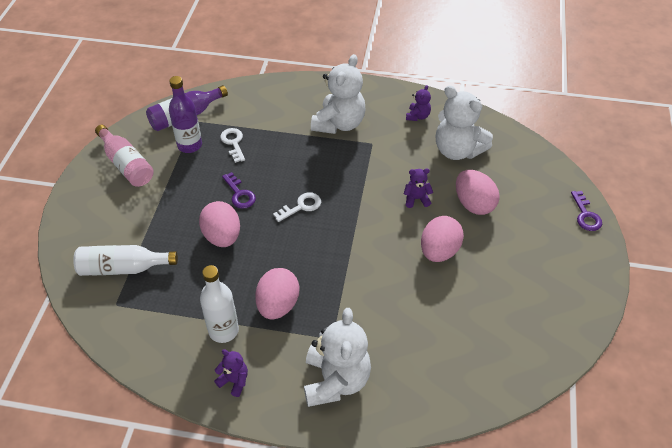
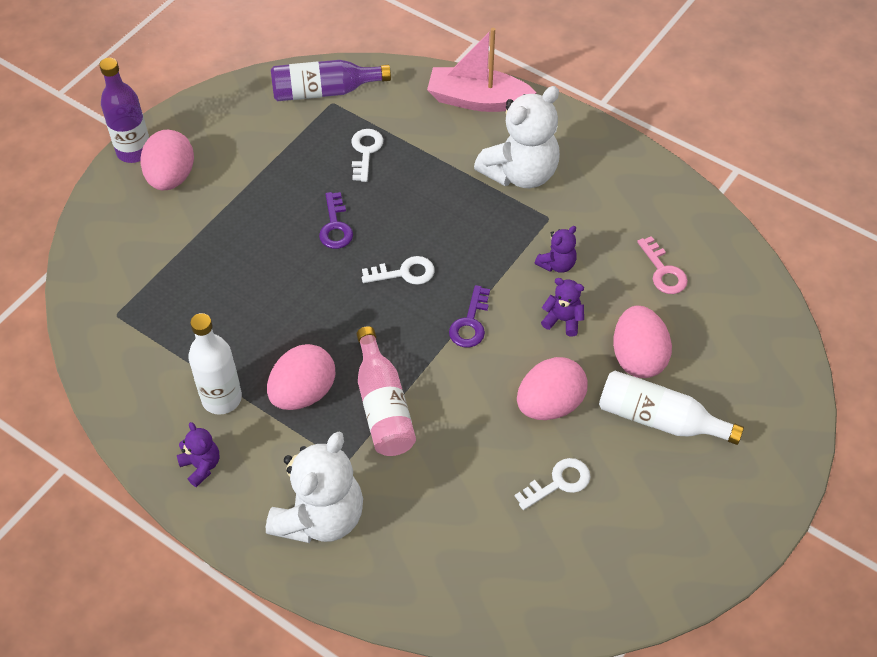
camera: 25 degrees right, 5 degrees up
(123, 268) = (146, 271): white bottle -> white bottle (659, 419)
(126, 164) = (218, 134): pink bottle -> pink bottle (383, 405)
(189, 145) = (308, 135): purple bottle -> purple bottle (134, 151)
(222, 236) = (284, 276): pink egg -> pink egg (171, 177)
(287, 91) = (477, 100): none -> pink boat
(417, 116) = (637, 200): purple teddy bear -> purple teddy bear (557, 264)
(457, 150) = (663, 271): white teddy bear -> pink key
(473, 296) = (558, 483): none -> white key
(585, 215) = (790, 434): purple key -> purple key (470, 323)

